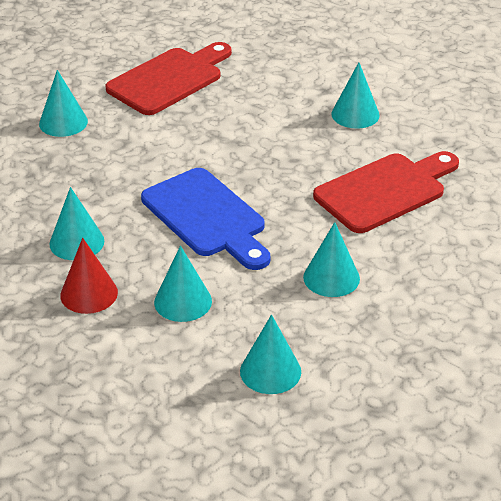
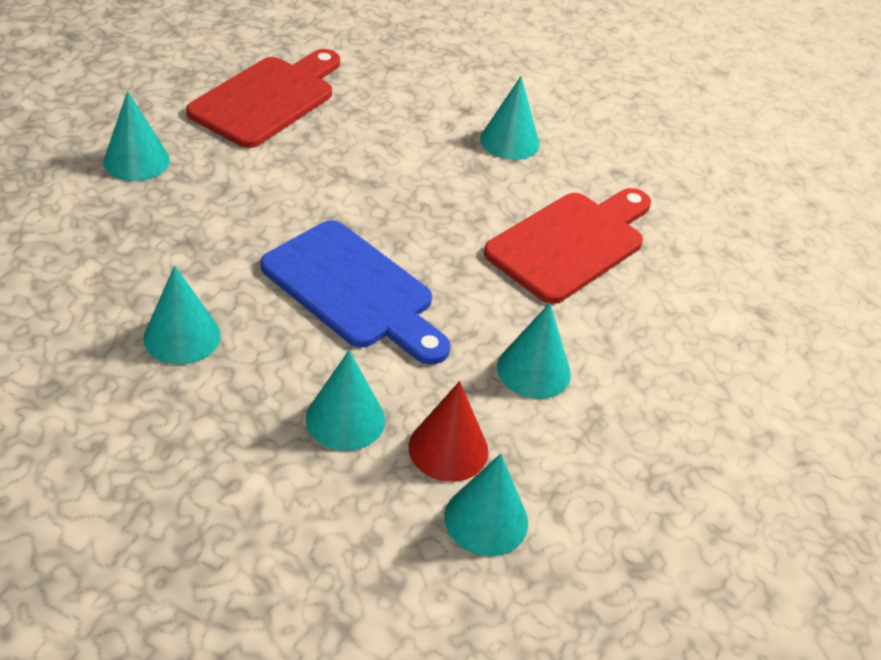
camera: 15 degrees left, 5 degrees up
(89, 293) = (212, 415): red cone -> red cone (448, 448)

